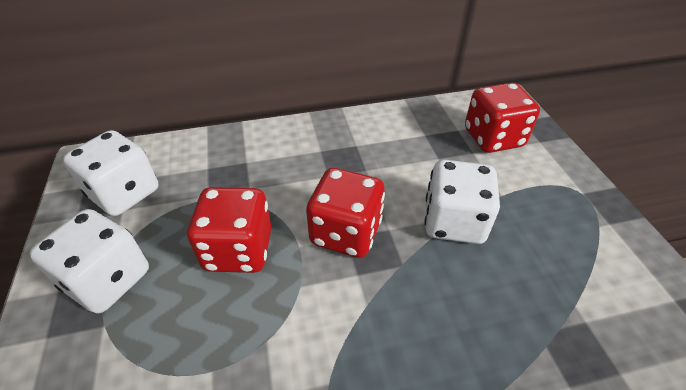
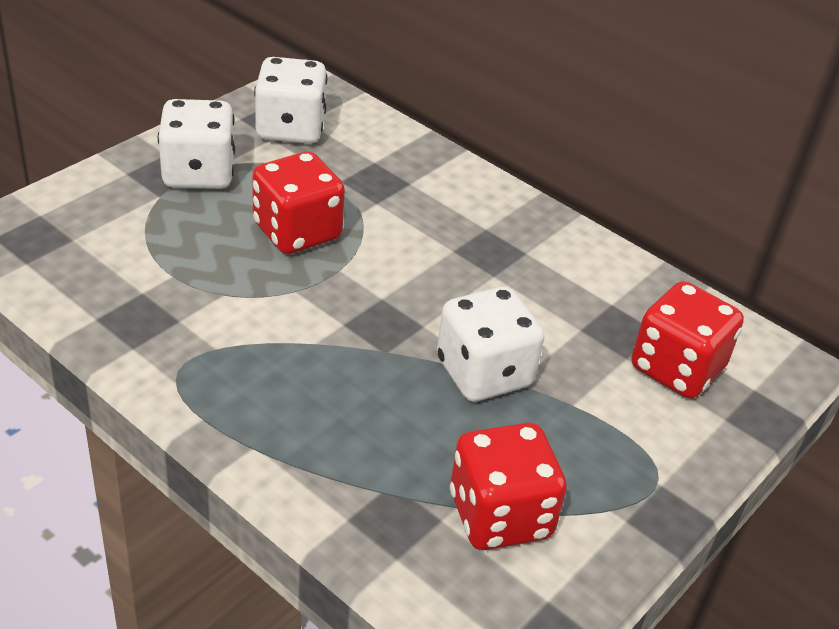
camera: 50 degrees right, 5 degrees down
(346, 232) = (386, 295): red dice -> red dice (500, 515)

